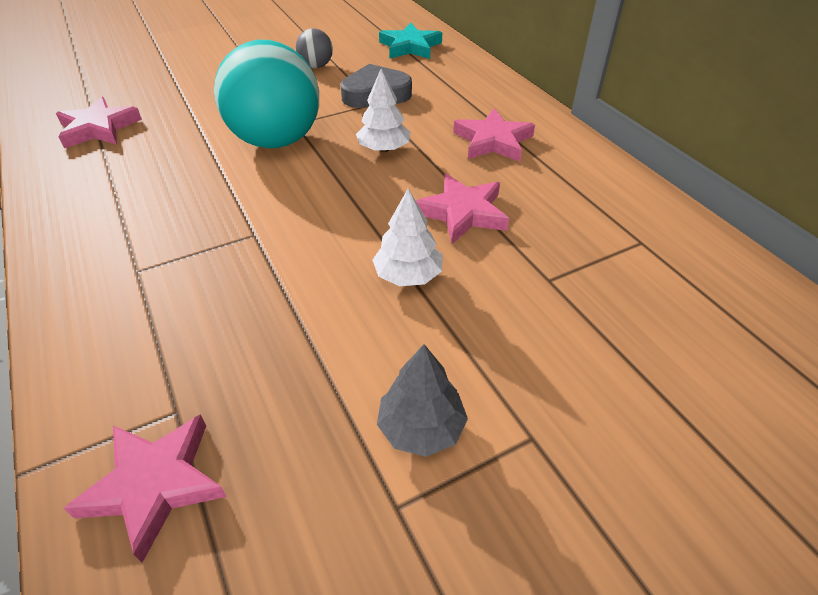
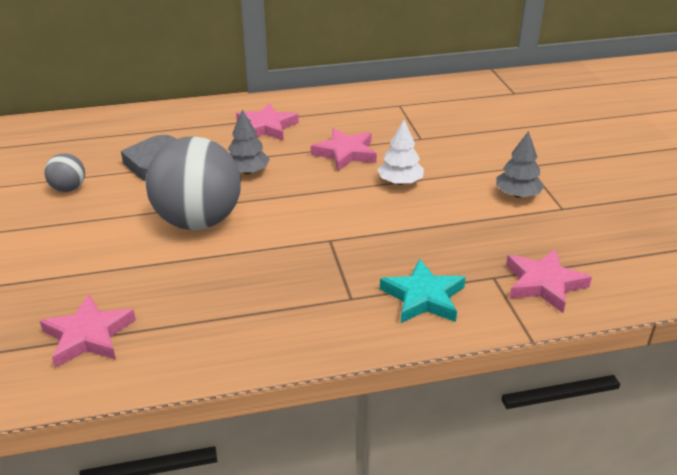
camera: 75 degrees left, 10 degrees down
(276, 141) = (198, 221): turquoise ball -> grey ball
(384, 149) = (247, 171): white tree -> grey tree
(410, 47) = (77, 135): turquoise star -> turquoise star (423, 297)

